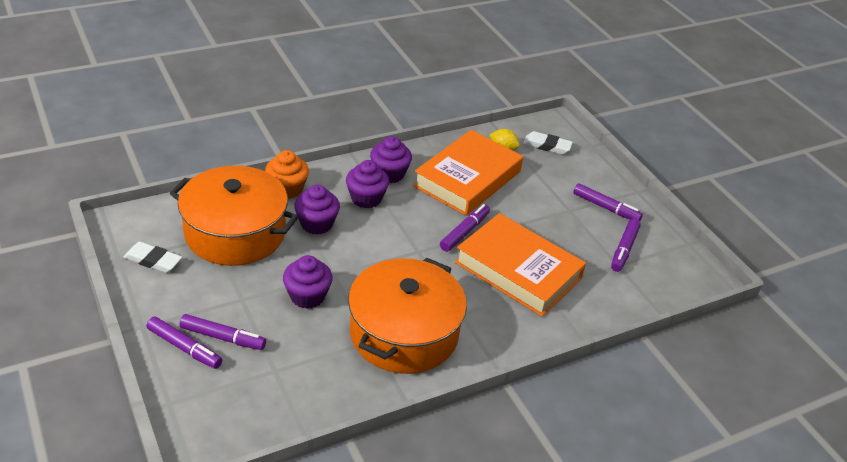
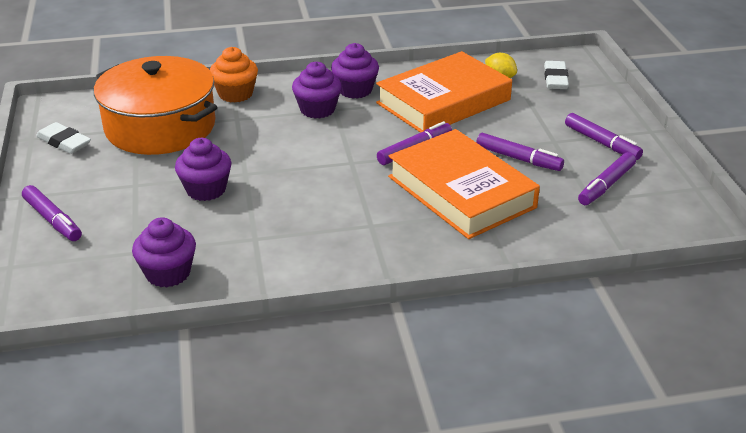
camera: 20 degrees right, 5 degrees down
(223, 337) = (97, 216): purple marker -> purple marker (518, 159)
(316, 224) = (251, 127): purple cupcake -> purple cupcake (168, 273)
(404, 333) = (295, 235): orange pot -> none
(547, 146) = (555, 79): white eraser -> white eraser turned 60 degrees clockwise

